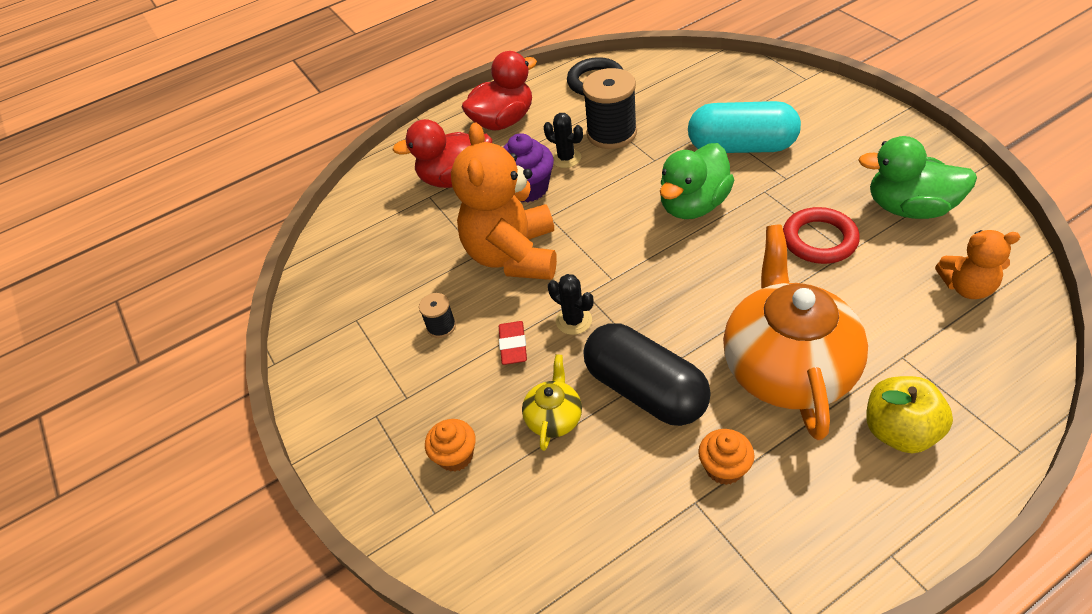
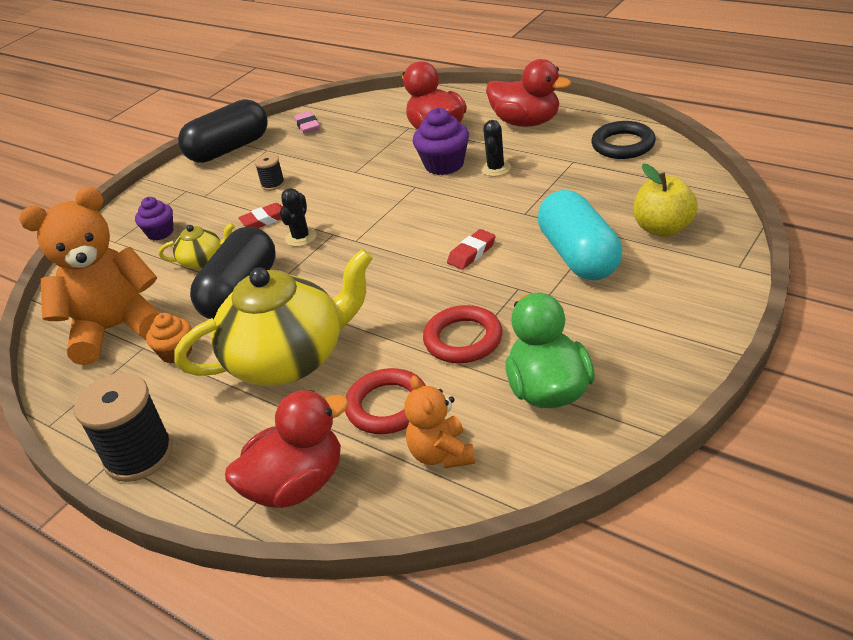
camera: 65 degrees right, 10 degrees down
(316, 356) = (229, 149): none -> black capsule
(338, 274) = (307, 126): none -> pink eraser
(455, 456) = (160, 233): orange cupcake -> purple cupcake
(513, 255) = (360, 186): orange teddy bear -> orange teddy bear (116, 329)
(611, 133) = (547, 179): black spool -> black spool (139, 455)
(693, 205) = (472, 253): green duck -> red eraser
(787, 367) = (289, 359): orange teapot -> yellow teapot
(891, 308) = (387, 406): none -> red ring
(899, 431) = (237, 440): yellow apple -> yellow apple (663, 229)
(978, 393) = (297, 485): none -> red duck

